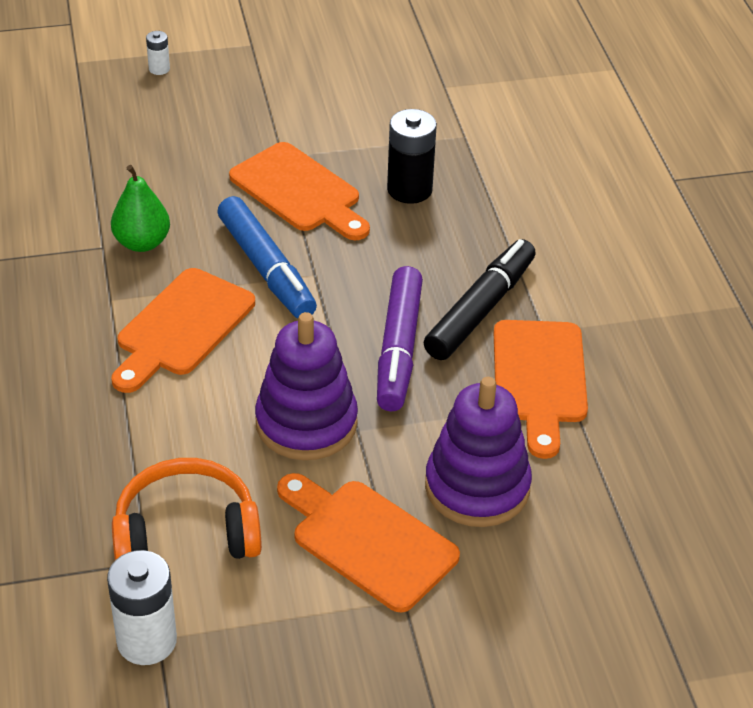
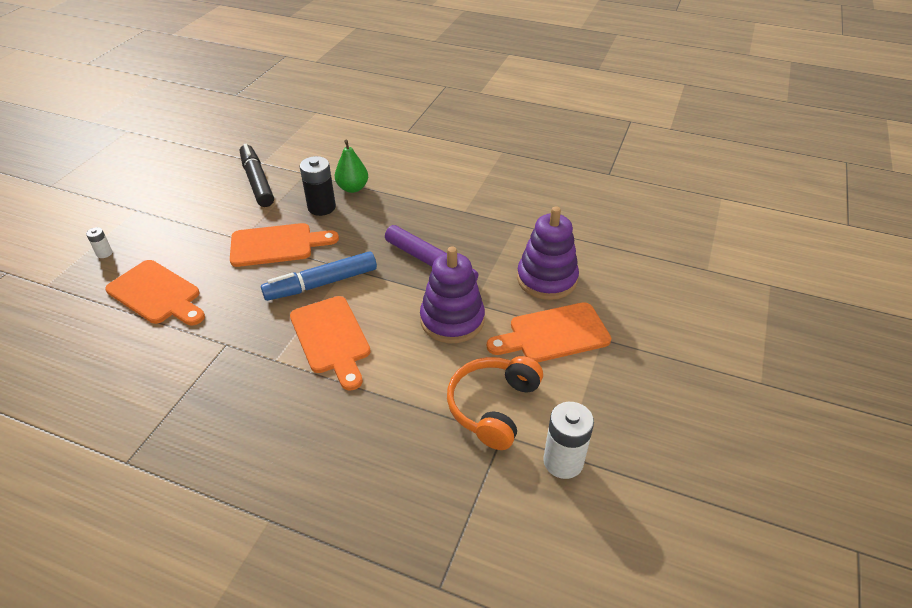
camera: 55 degrees left, 0 degrees up
(142, 243) = (243, 325): green pear -> green pear (353, 188)
(266, 268) = (321, 283): blue marker -> blue marker turned 150 degrees clockwise
(480, 309) = (430, 224): black marker -> black marker (257, 182)
(539, 378) = (493, 227): orange cutting board -> orange cutting board (157, 294)

